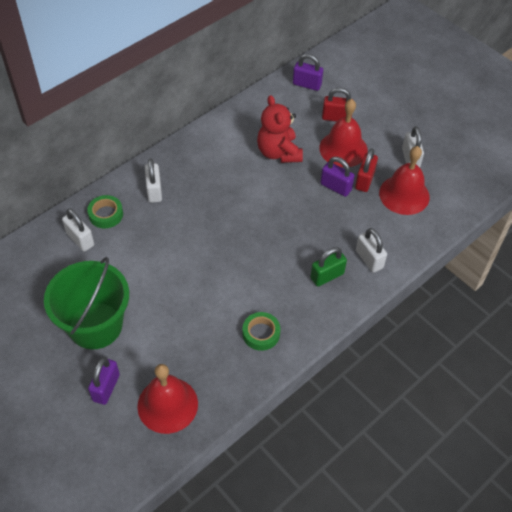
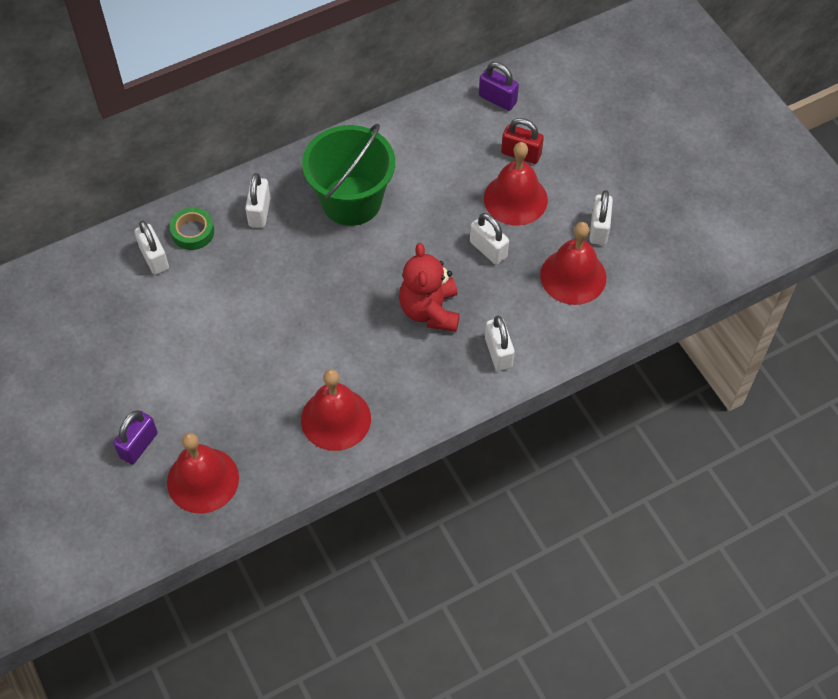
camera: 15 degrees right, 5 degrees up
(95, 325) = (145, 369): green bucket -> green bucket (351, 201)
(261, 333) = (336, 419): green tape -> red bell
(278, 152) = (430, 189): red teddy bear -> red teddy bear (430, 310)
(327, 276) = (438, 363): green padlock -> none
(336, 187) = (488, 249): purple padlock -> white padlock
(364, 180) = (528, 247): red padlock -> none

